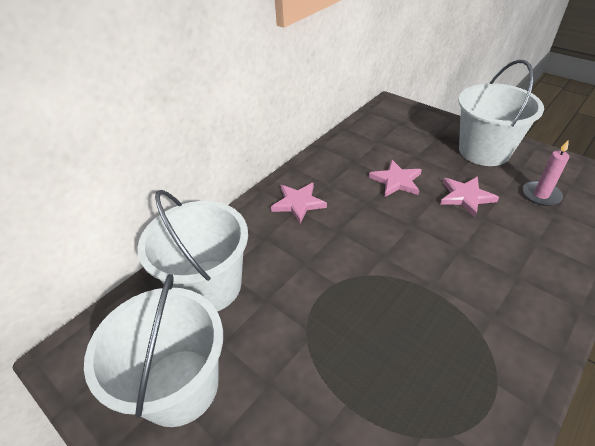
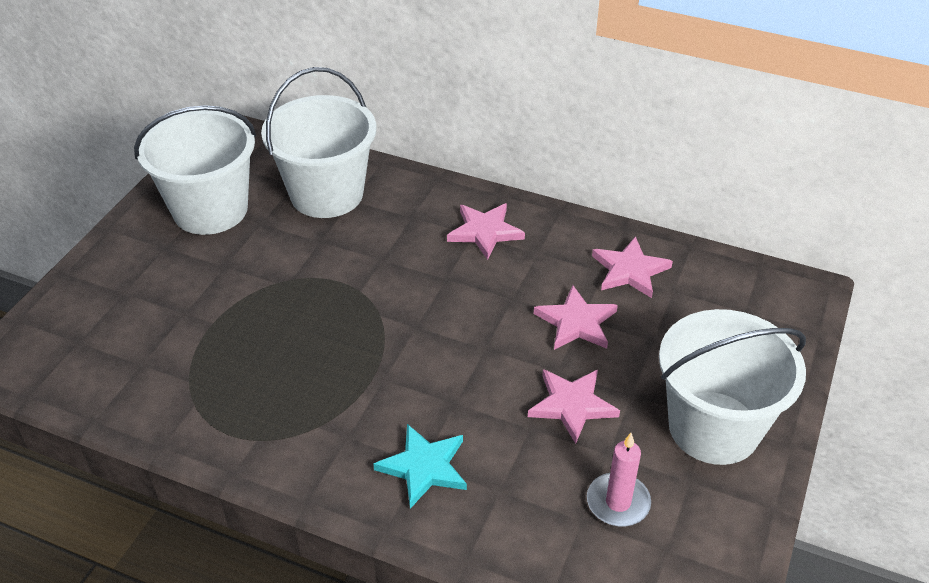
camera: 70 degrees right, 0 degrees up
(357, 152) = (630, 270): none -> pink star
(521, 276) = (424, 467): none -> turquoise star

